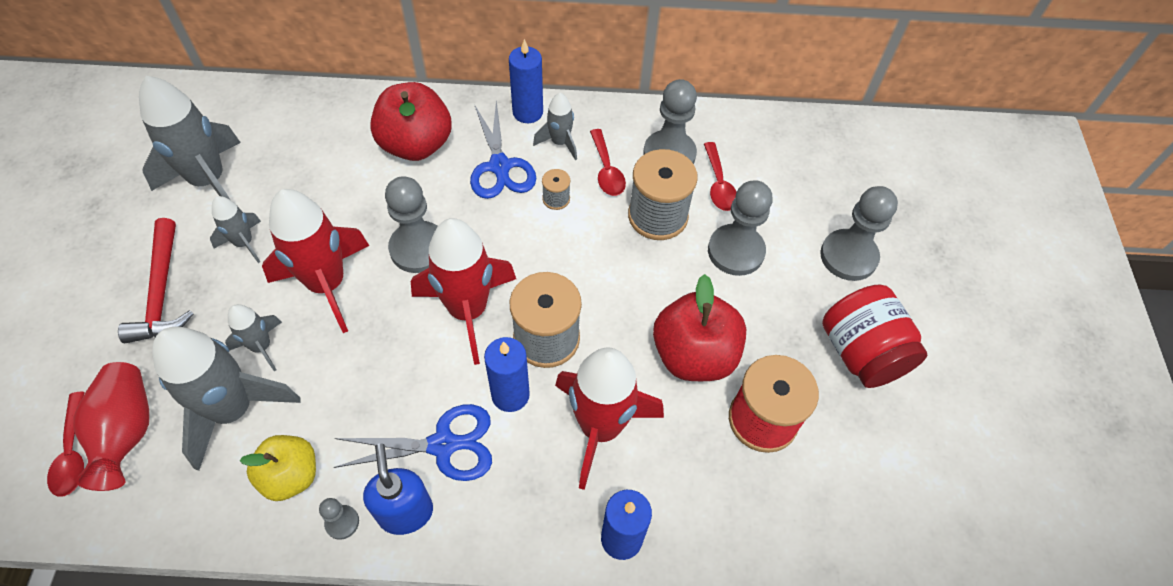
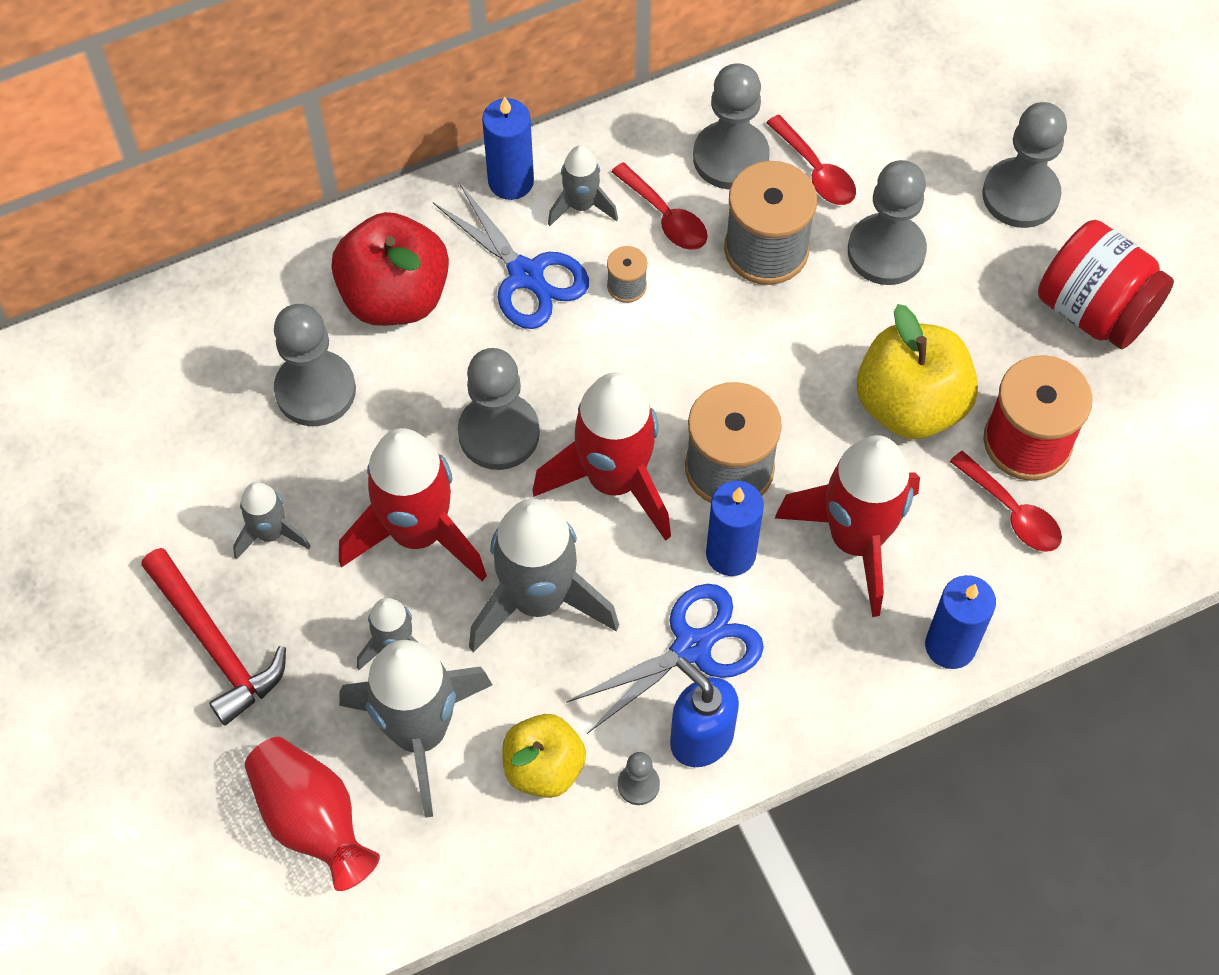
camera: 25 degrees left, 5 degrees up
(73, 453) = (267, 874): red spoon -> red spoon (1012, 512)
(209, 181) = (156, 476): grey rocket -> grey rocket (538, 599)
(332, 175) = (315, 390): none -> grey pawn
(694, 355) = (910, 404): red apple -> yellow apple

